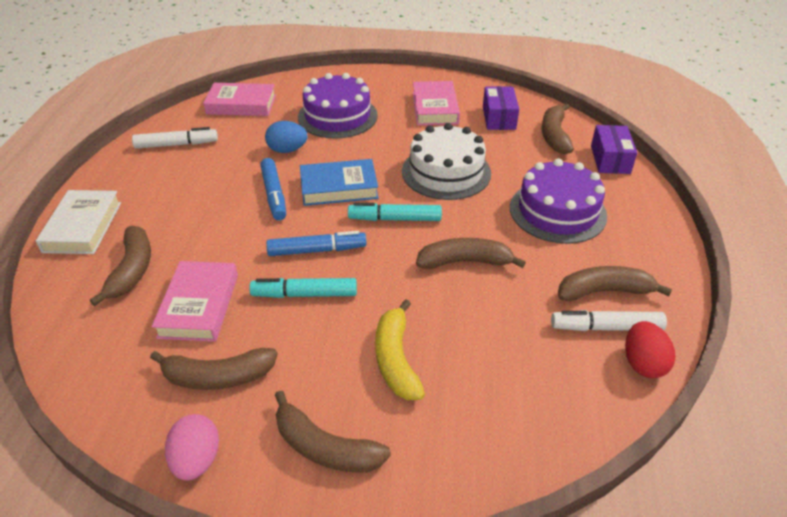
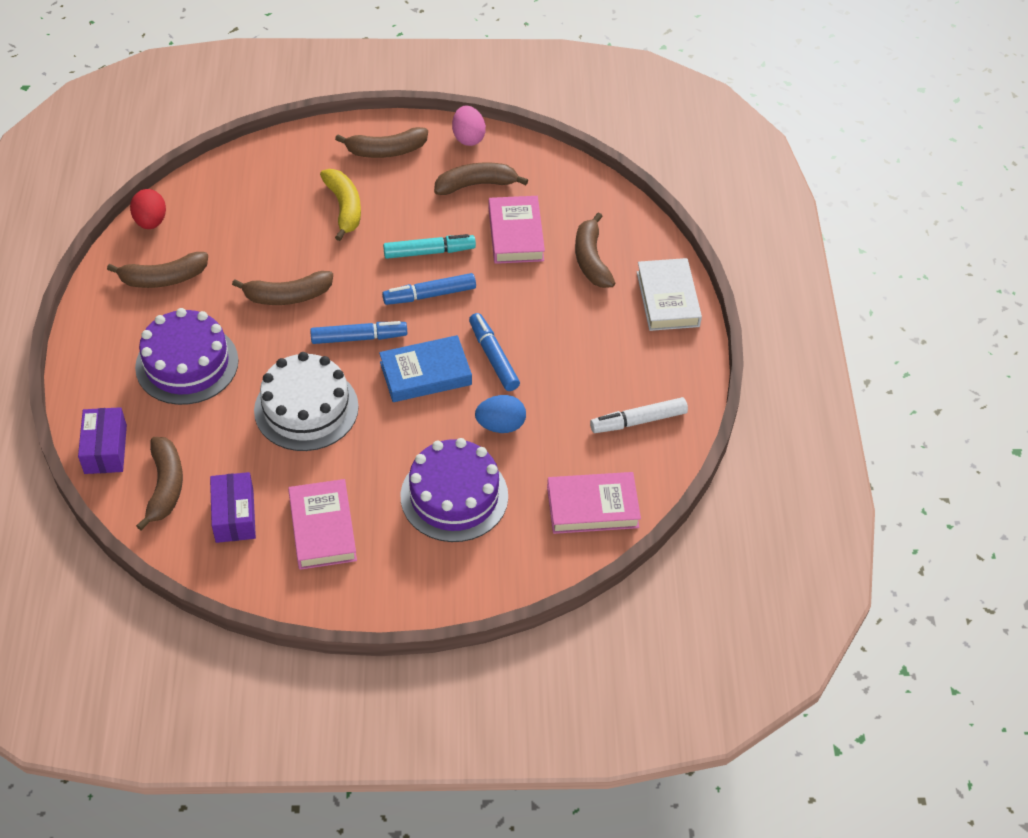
camera: 170 degrees right, 10 degrees up
(325, 447) = (386, 151): brown banana -> brown banana turned 150 degrees clockwise
(395, 219) = (359, 338): turquoise marker -> blue marker
(606, 327) = (171, 247): white marker -> none

